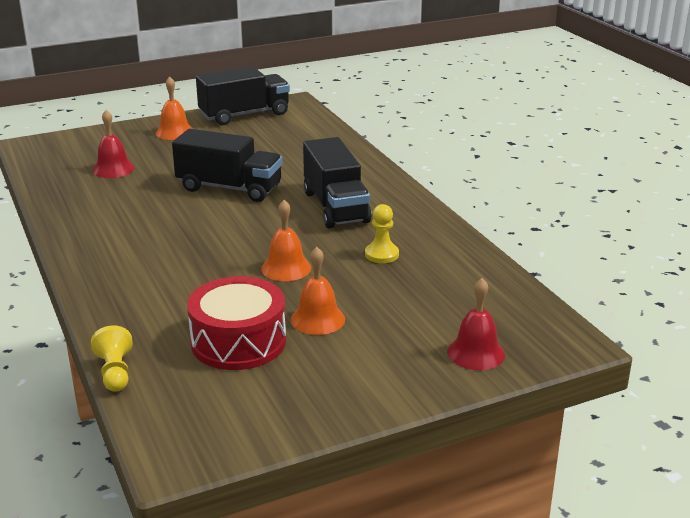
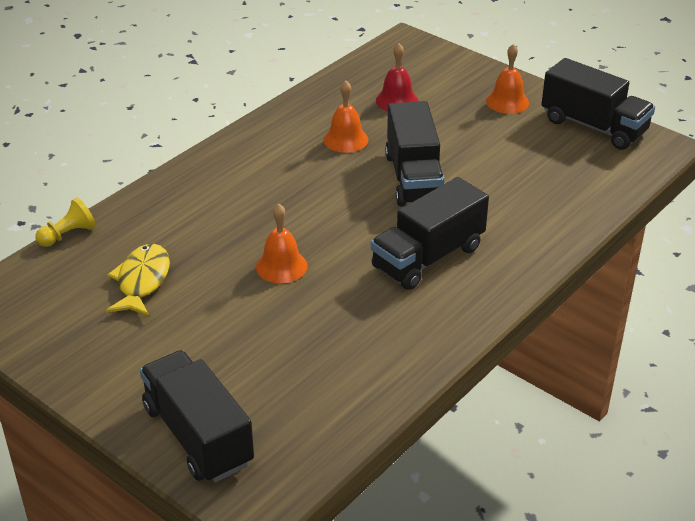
camera: 65 degrees right, 10 degrees up
(238, 342) = (142, 281): red drum -> yellow fish
(317, 319) = (202, 315): orange bell -> orange bell (345, 139)
(381, 254) = (349, 319): yellow pawn -> none
(476, 353) = (198, 435): red bell -> black truck

